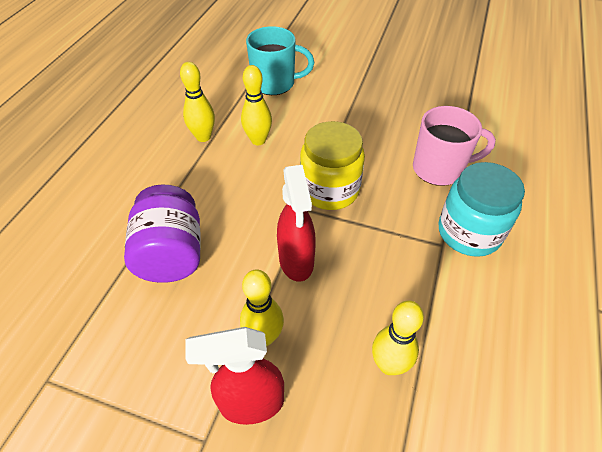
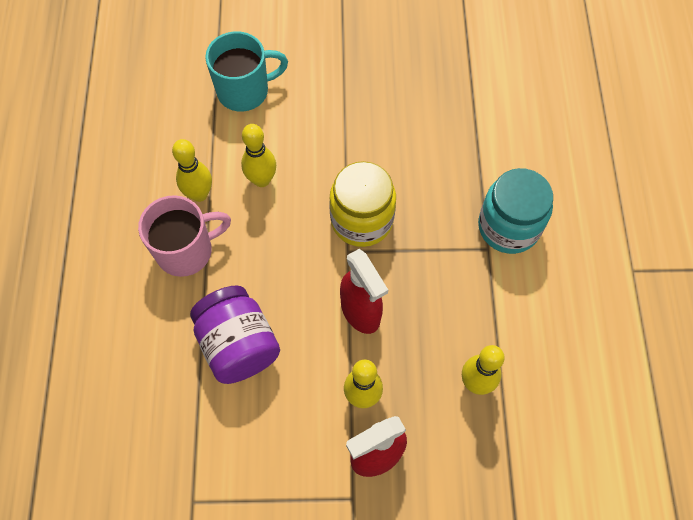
camera: 20 degrees left, 15 degrees up
(439, 169) = (461, 158): pink mug -> pink mug (186, 251)

